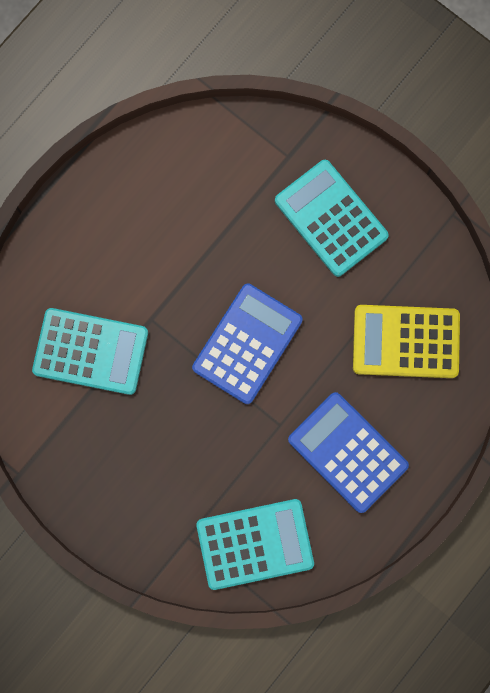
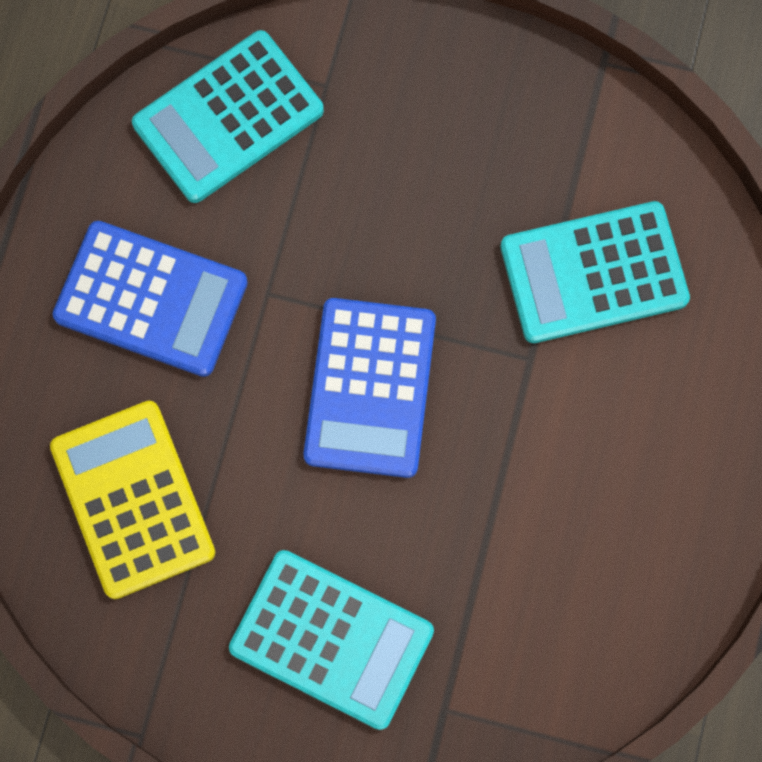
camera: 155 degrees right, 5 degrees down
(405, 341) = (133, 499): yellow calculator -> yellow calculator turned 90 degrees counterclockwise

